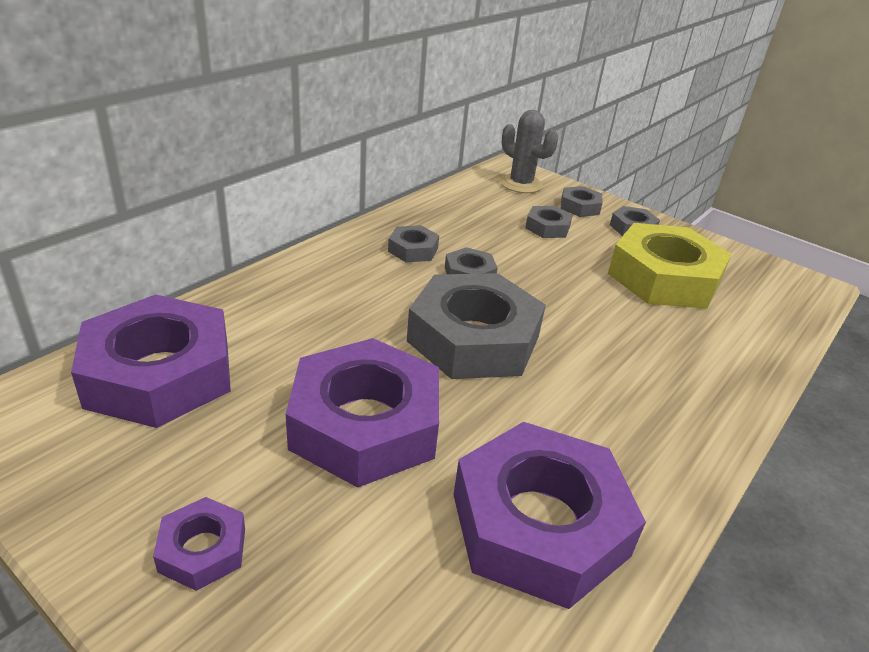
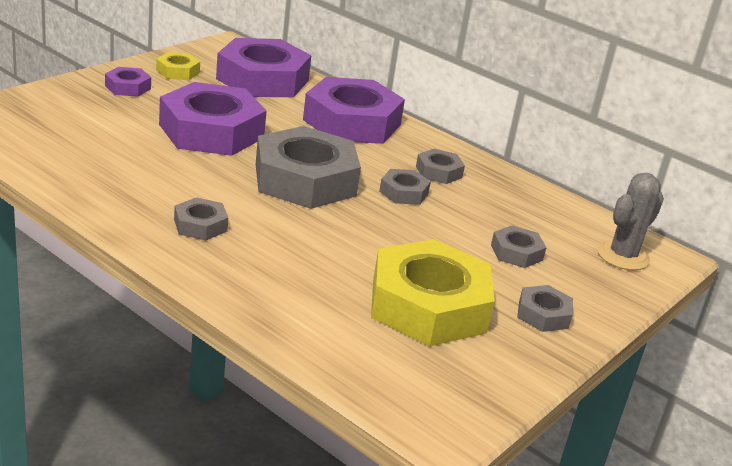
camera: 90 degrees right, 5 degrees down
(122, 481) = (177, 71): none -> yellow nut
(539, 524) = (115, 172): purple nut -> purple nut (352, 122)
(580, 207) = (583, 287): grey nut -> grey nut (200, 225)

